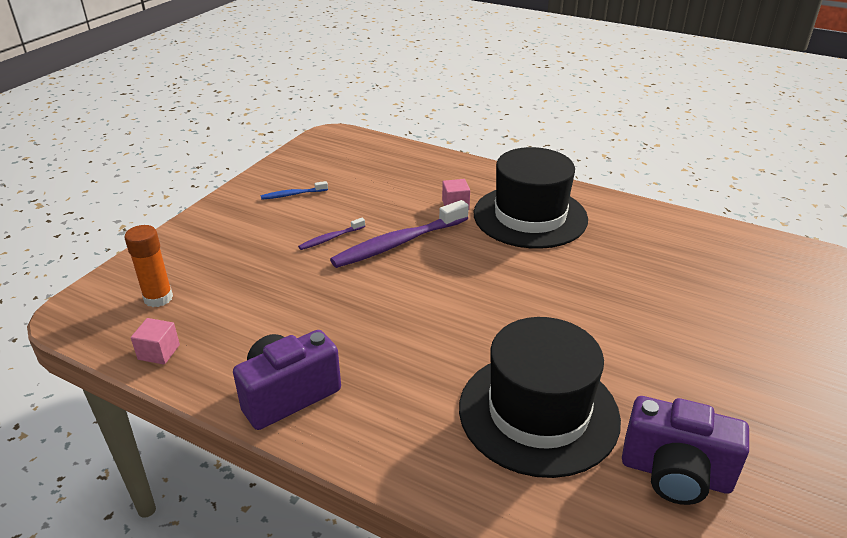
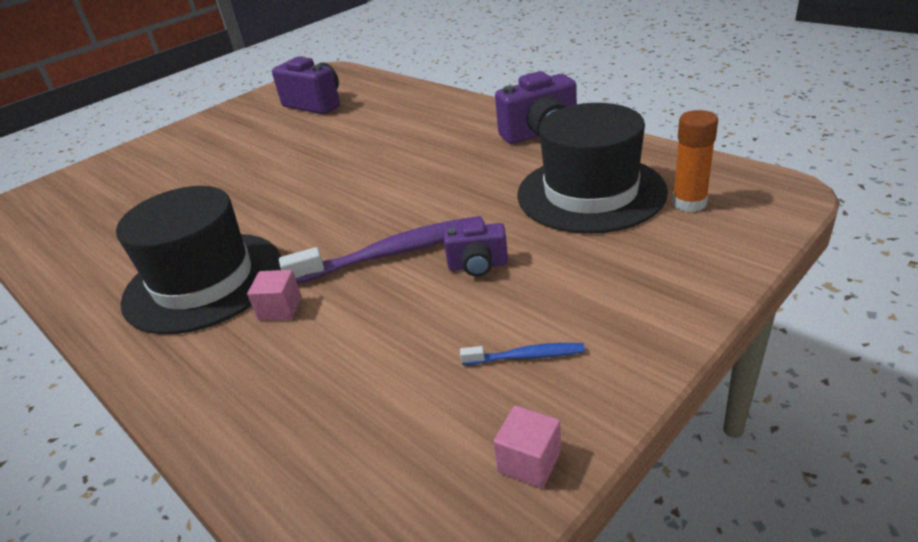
camera: 160 degrees left, 0 degrees up
(159, 352) = (662, 159): pink cube -> pink cube (529, 461)
(330, 238) = (478, 265): purple toothbrush -> purple camera
(538, 412) = (366, 125): black hat -> black hat (590, 193)

